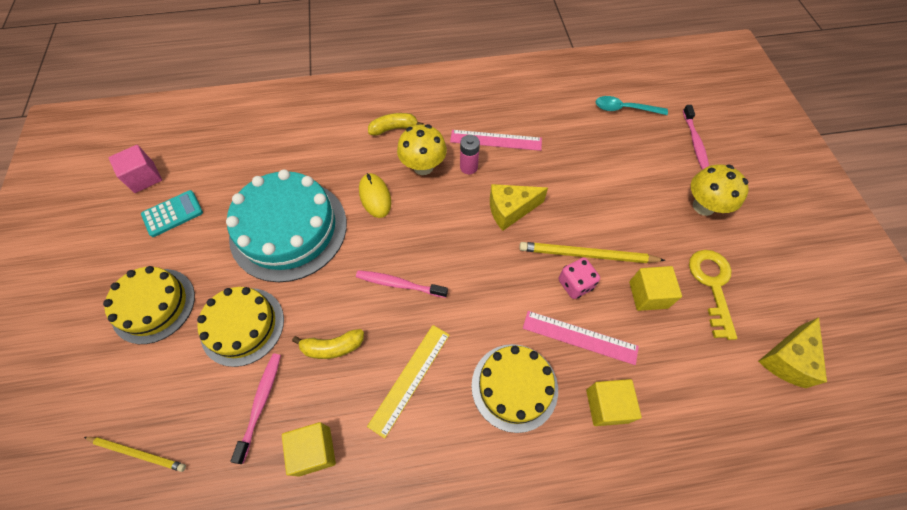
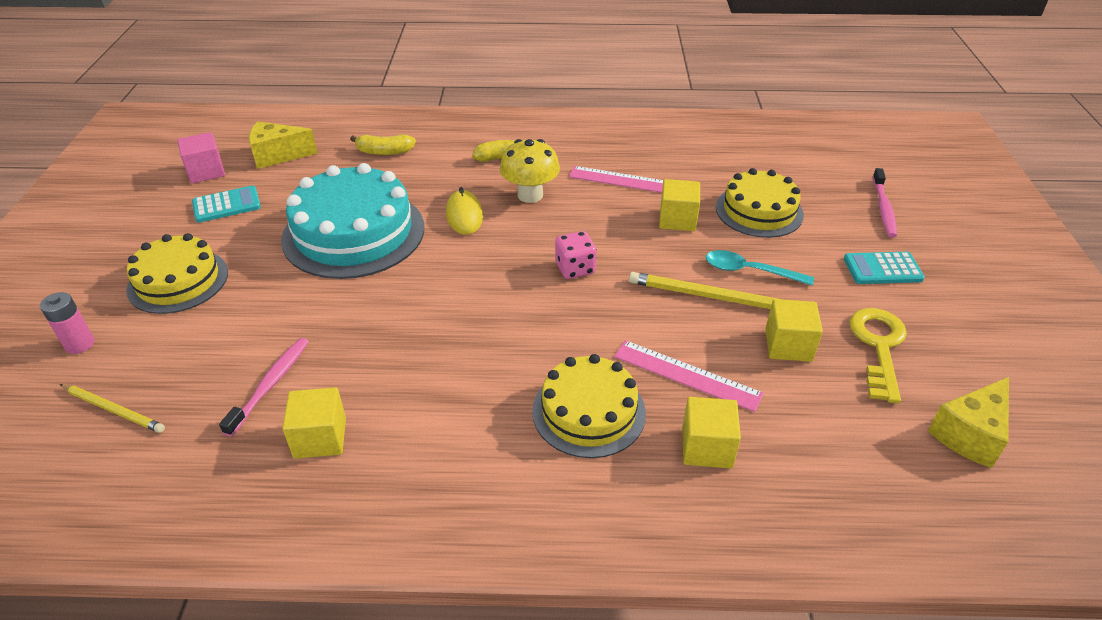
camera: 10 degrees right, 20 degrees down
(242, 326) = (272, 311): yellow cake -> yellow cake (759, 211)
(333, 347) = (372, 344): yellow banana -> yellow banana (384, 152)
(399, 284) = (470, 297): pink toothbrush -> none
(410, 378) = (458, 386): yellow ruler -> none
(468, 167) = (585, 201): pink battery -> pink battery (80, 344)
(510, 210) = (627, 245): yellow cheese -> yellow cheese (278, 156)
(543, 177) = (677, 219): none -> yellow cube
(575, 284) = (693, 323): pink dice -> pink dice (575, 269)
(624, 109) = (796, 168): turquoise spoon -> turquoise spoon (749, 271)
(703, 206) = (882, 269): yellow mushroom -> turquoise calculator

